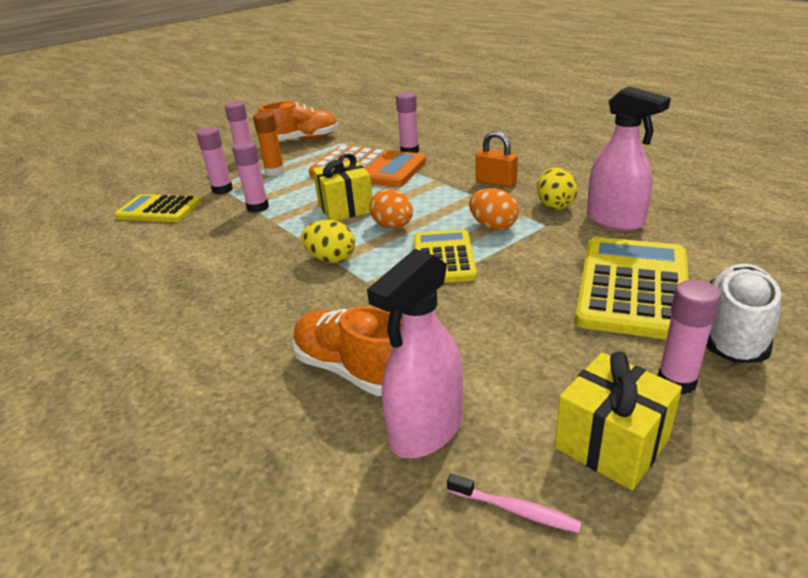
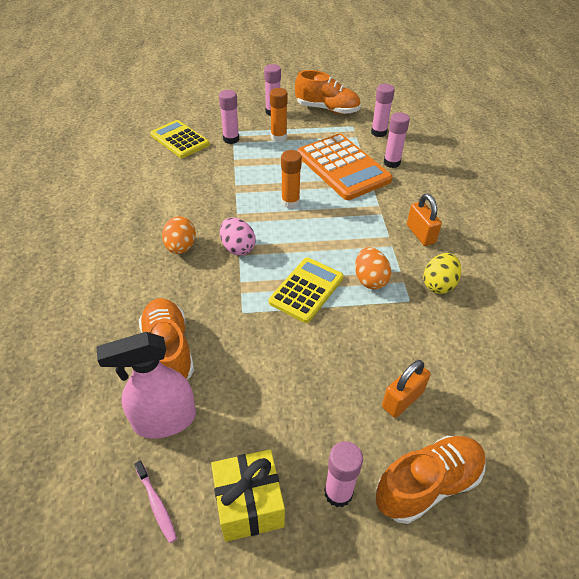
camera: 30 degrees right, 15 degrees up
(258, 207) = (237, 170): pink glue stick -> pink glue stick (378, 132)
(331, 259) = (238, 248): yellow egg -> pink egg
(345, 208) = (290, 202): yellow gift -> orange glue stick
(393, 226) = (303, 239): orange egg -> orange egg (181, 247)
(615, 221) = (466, 328): pink spray bottle -> none
(633, 288) = (402, 399): yellow calculator -> orange padlock
(735, 331) = (427, 484): white shoe -> orange shoe

